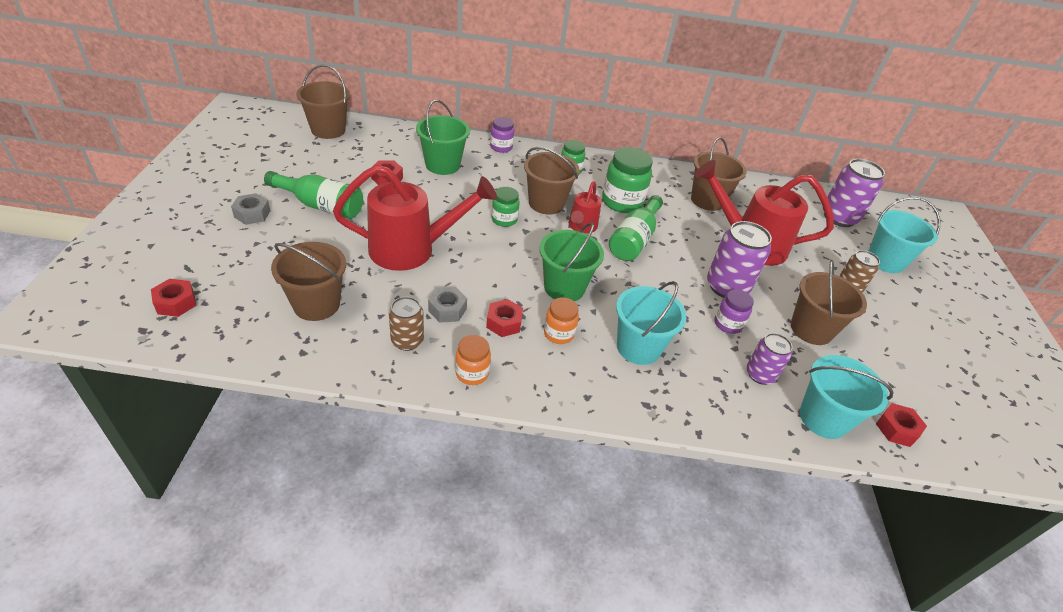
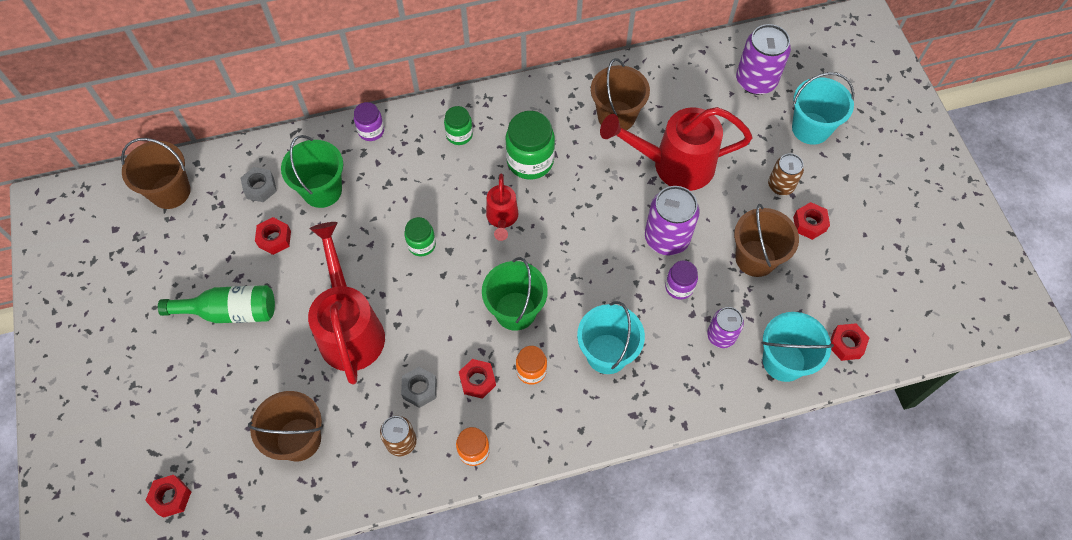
camera: 15 degrees left, 20 degrees up
(252, 214) = (169, 355): grey nut -> grey nut (260, 188)
(411, 249) = (350, 329): red watering can -> red watering can turned 75 degrees counterclockwise
(546, 203) = (454, 200): brown bucket -> none
(634, 240) = (560, 213): green bottle -> none
(872, 323) = (809, 224): none -> red nut

